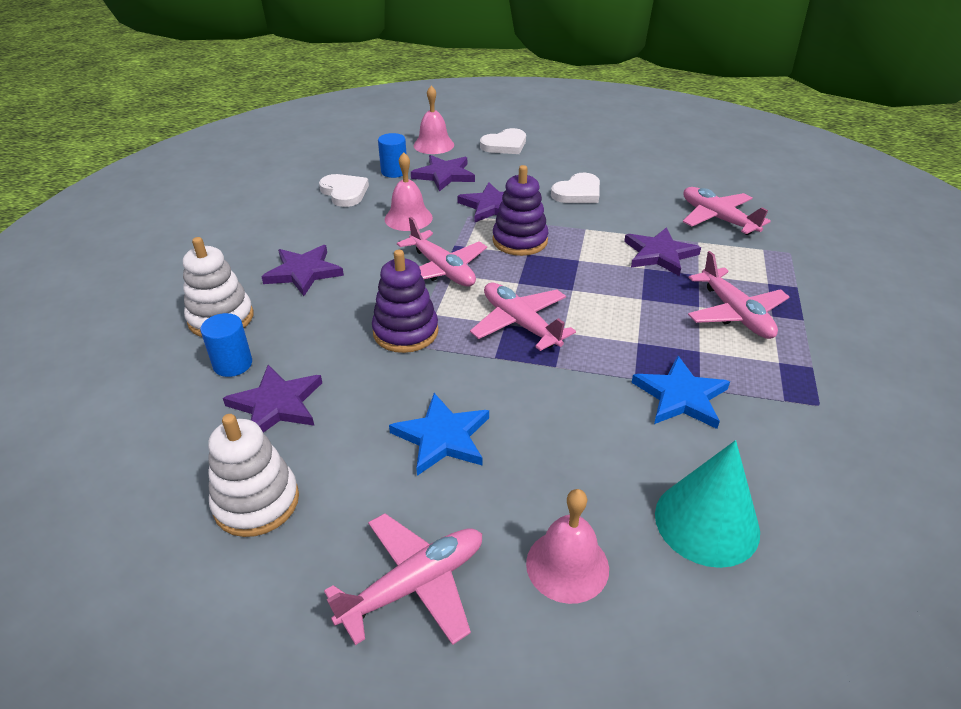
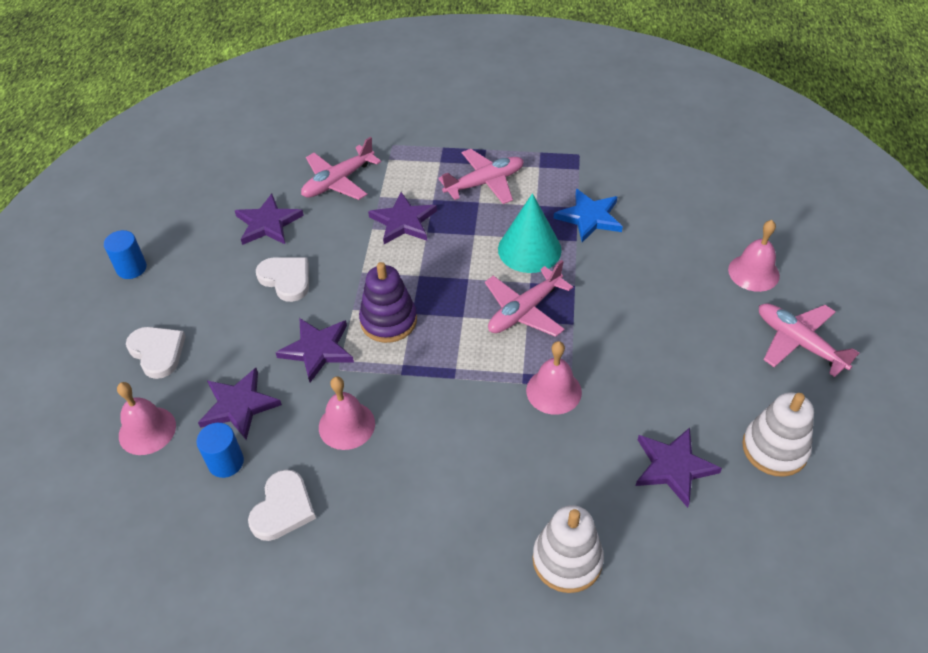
camera: 95 degrees left, 10 degrees up
(233, 364) = (633, 521): blue cylinder -> blue cylinder (131, 268)
(303, 272) = (470, 504): purple star -> purple star (268, 223)
(344, 192) = (283, 508): white heart -> white heart turned 150 degrees clockwise
(405, 332) = (553, 391): purple stacking toy -> pink bell
(442, 270) = (449, 378): pink plane -> none
(442, 437) = (672, 346): blue star -> none
(706, 522) = (697, 212): turquoise cone -> turquoise cone (529, 249)

